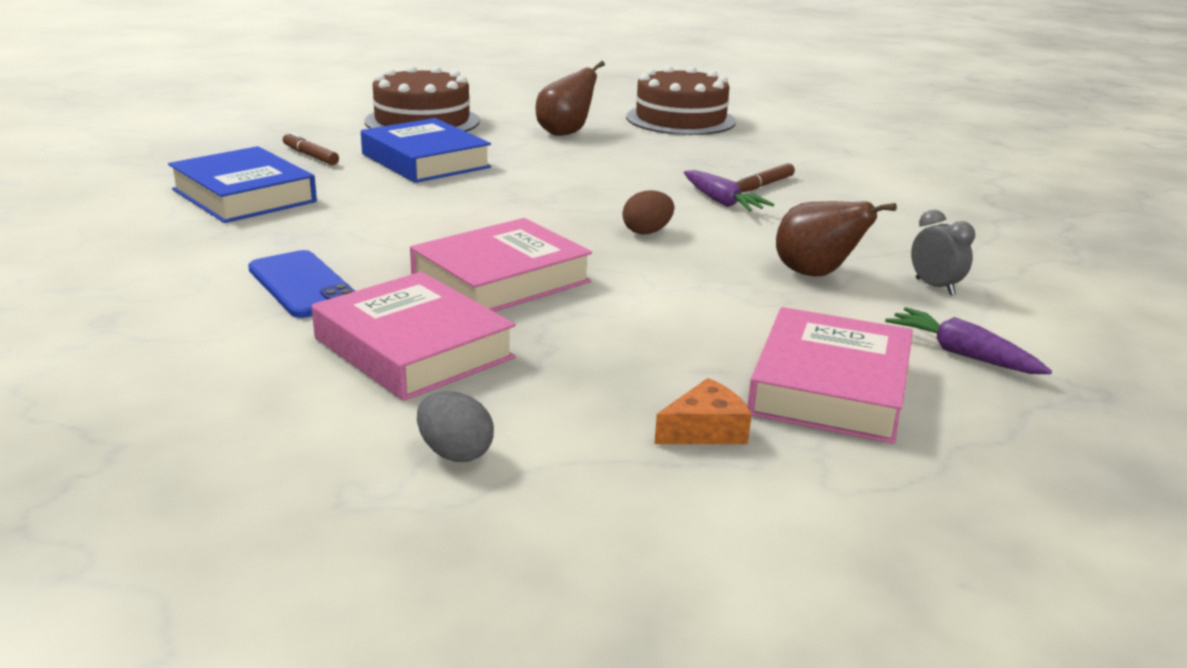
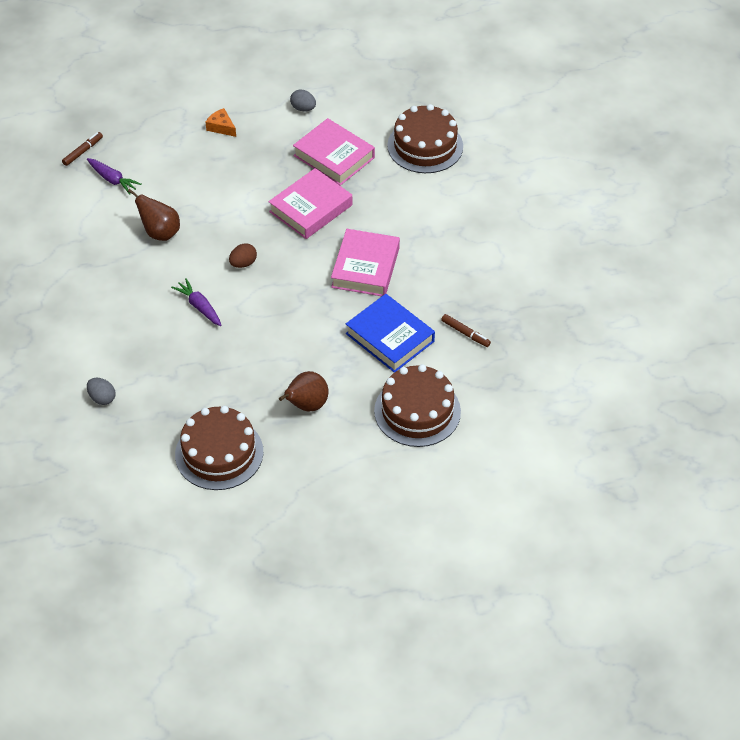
camera: 175 degrees right, 25 degrees up
(172, 347) = (425, 146): none -> brown cake
(244, 195) = (473, 272): blue book -> none
(303, 285) = (397, 192): blue phone -> none
(705, 430) = (221, 127): orange cheese -> orange cheese turned 75 degrees clockwise
(763, 185) = (170, 334): brown marker -> brown marker (83, 151)
(830, 387) = (172, 153): pink book -> pink book (365, 267)
(845, 154) = (102, 398): none -> grey egg
(934, 287) = (104, 229): grey clock -> none

